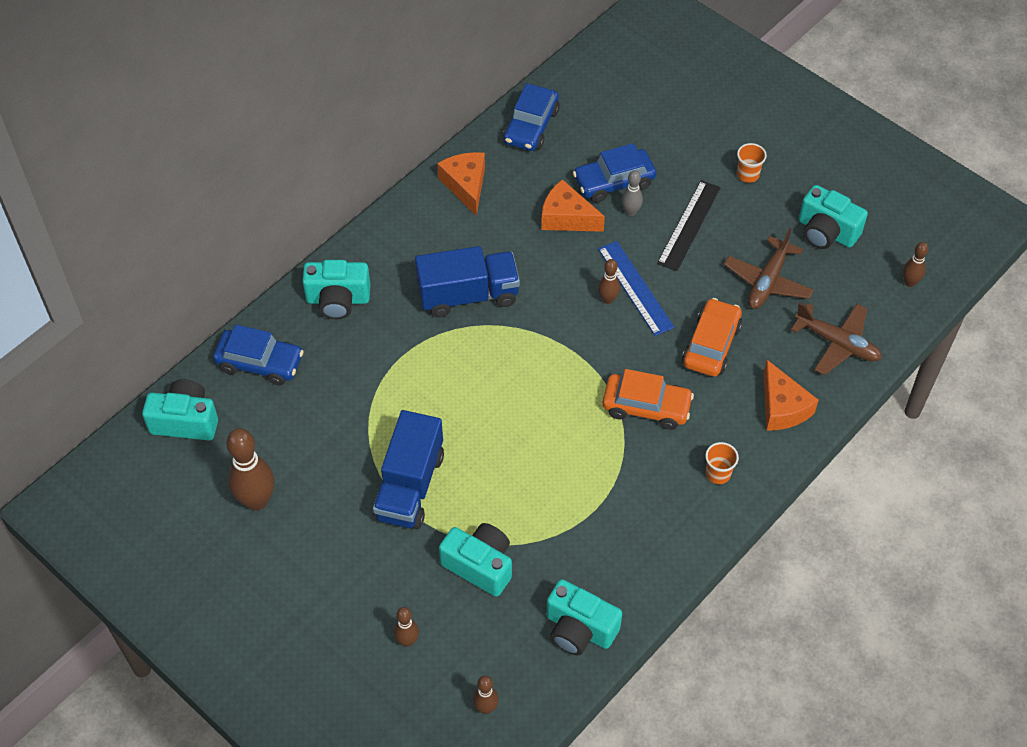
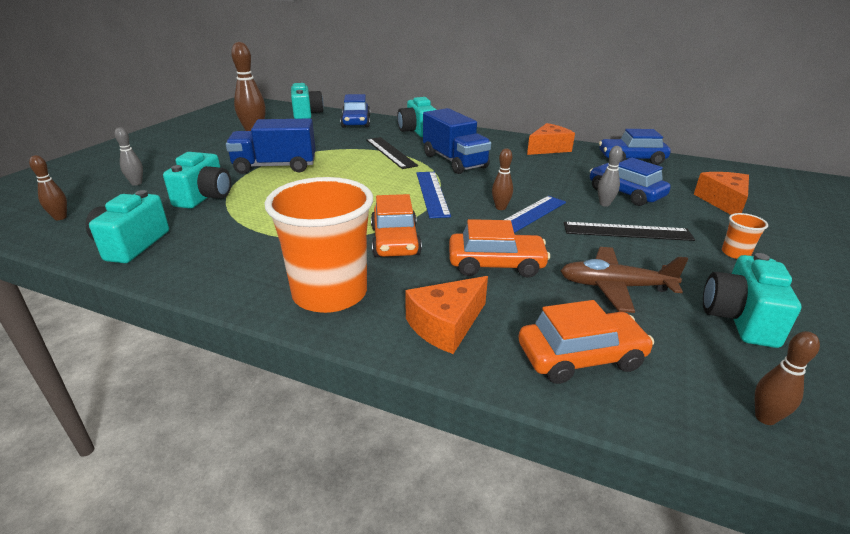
camera: 70 degrees right, 25 degrees down
(407, 641) = (136, 183): brown bowling pin -> grey bowling pin
(409, 352) = (390, 152): none -> black ruler
(552, 346) = (432, 193): none -> blue ruler
(567, 217) = (564, 181): orange cheese -> orange cheese (723, 202)
(718, 474) = (330, 293): orange cup -> orange cup, size x2.48
(837, 343) = (580, 357): brown plane -> orange car

